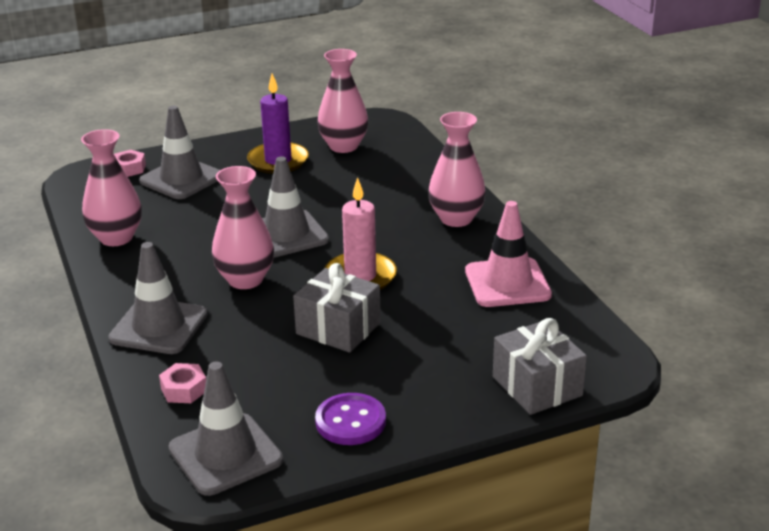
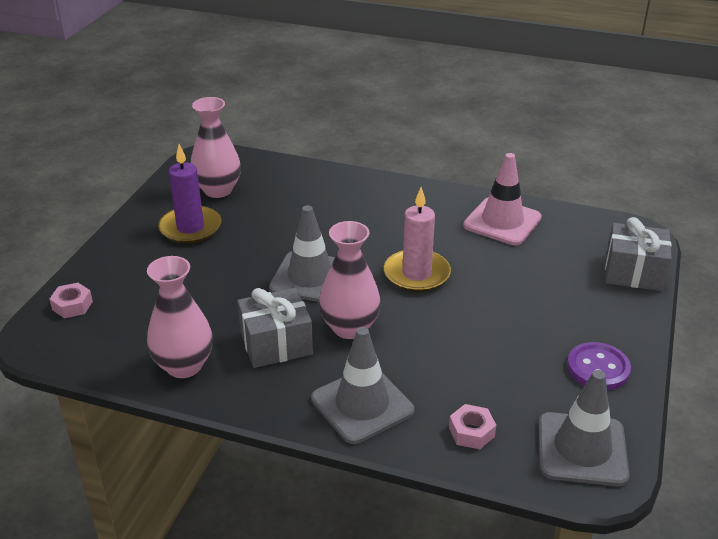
camera: 50 degrees left, 5 degrees up
(181, 179) = (139, 286): grey traffic cone -> none
(338, 328) = (473, 317): grey gift -> grey gift (276, 343)
(456, 219) = (394, 199): pink vase -> none

